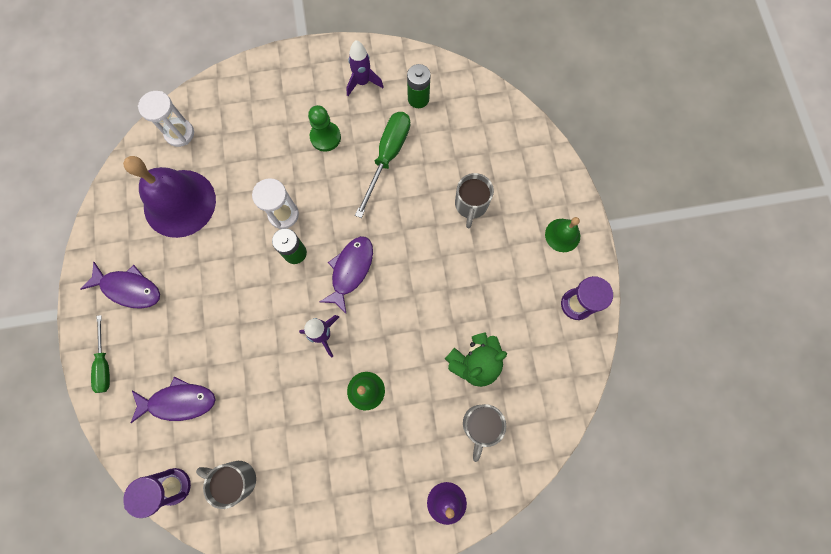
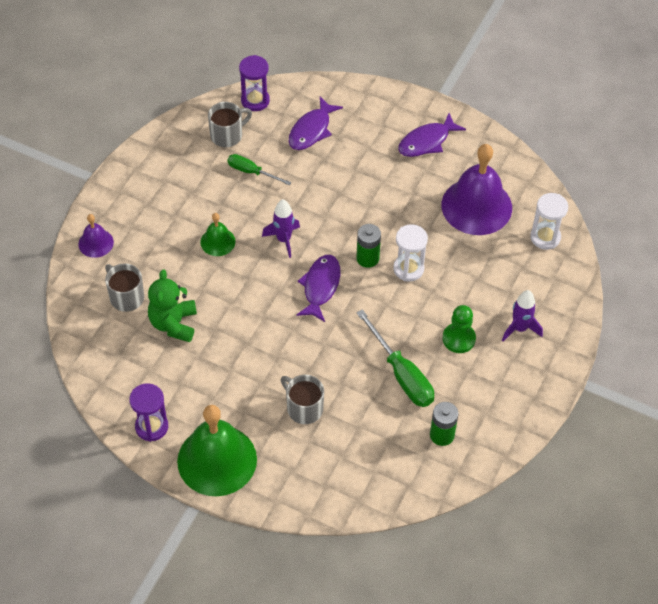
camera: 125 degrees right, 20 degrees down
(104, 364) = (378, 102): green screwdriver -> green screwdriver (251, 172)
(350, 270) = (320, 287): purple fish -> purple fish turned 135 degrees counterclockwise
(363, 82) = (494, 401): purple rocket -> purple rocket (519, 328)
(562, 235) = (217, 460): green bell -> green bell, size x2.06

